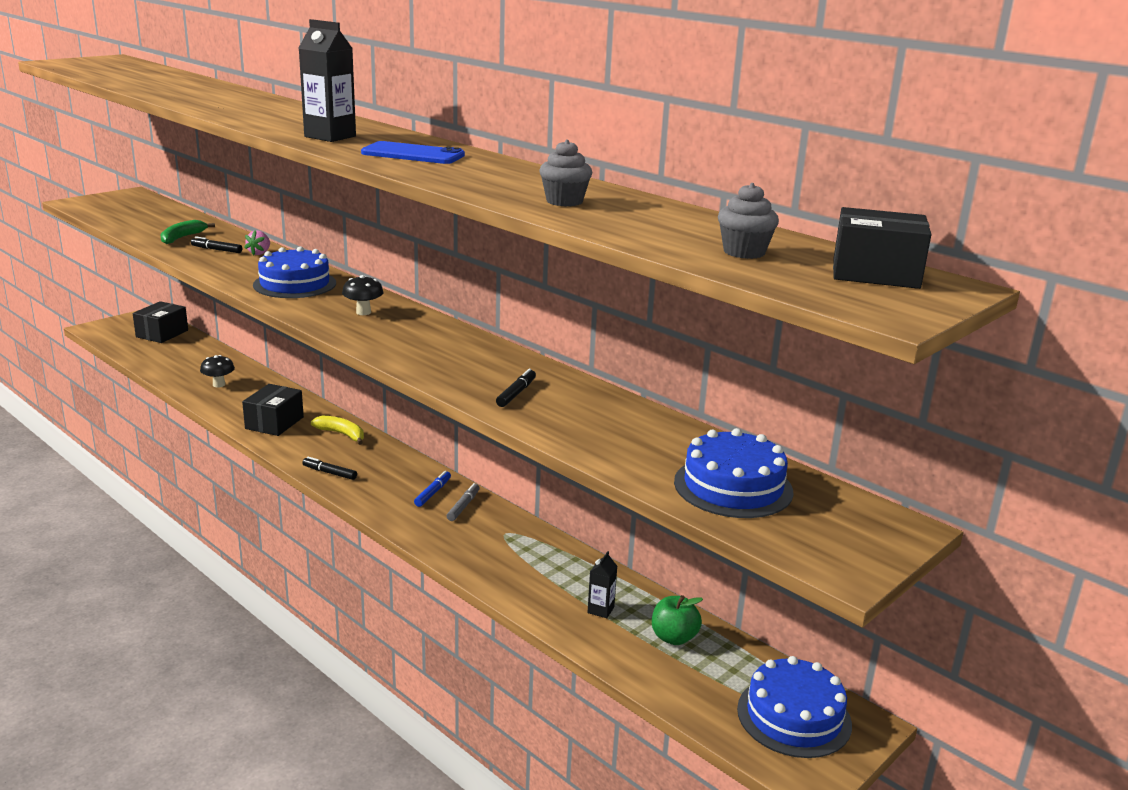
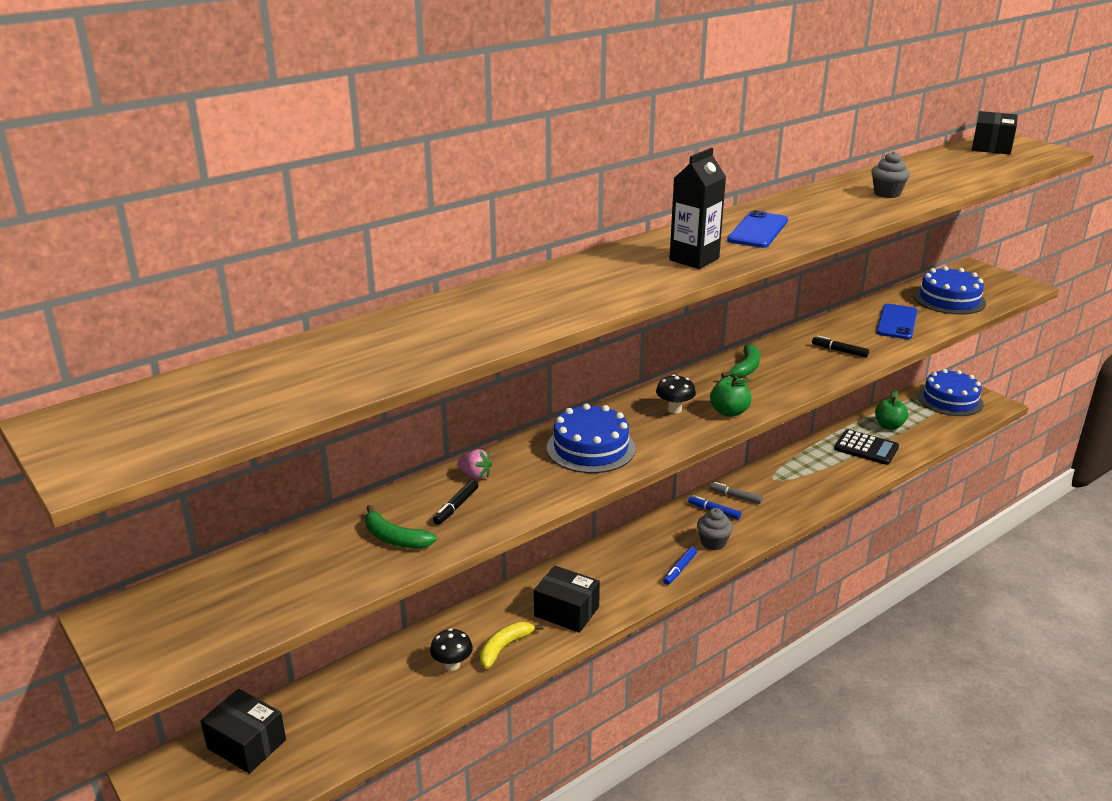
camera: 80 degrees left, 5 degrees up
(329, 473) = (679, 569): black marker -> blue marker
(342, 434) = (597, 563): yellow banana -> yellow banana (504, 647)
(357, 333) = (729, 412): none -> green apple
(458, 344) = (745, 368): none -> green banana
(600, 610) = (866, 448): black carton -> black calculator
(622, 437) = (897, 322): none -> blue phone
(744, 252) = (974, 165): grey cupcake -> grey cupcake (713, 542)

